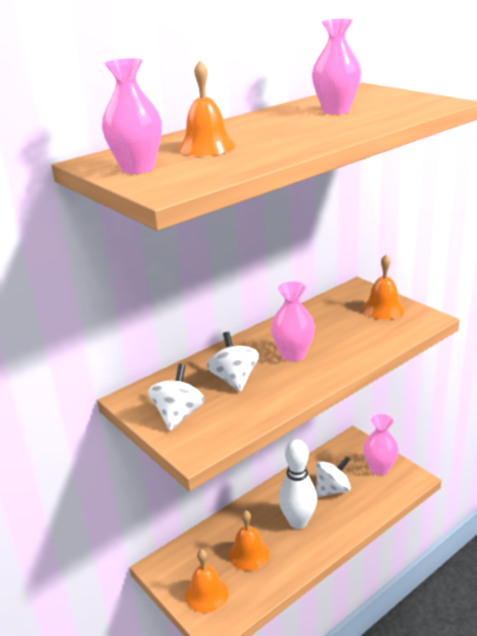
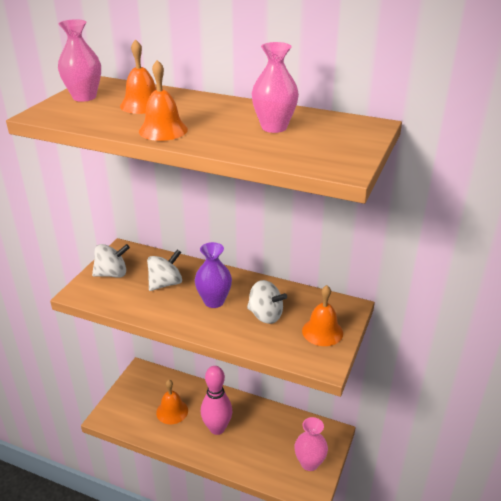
camera: 60 degrees right, 5 degrees up
(206, 593) = (128, 403): orange bell -> orange bell (163, 130)
(293, 355) = (214, 301): pink vase -> purple vase
(298, 522) = (217, 428): white bowling pin -> pink bowling pin
(332, 489) = (264, 438): white spinning top -> white spinning top (265, 315)

